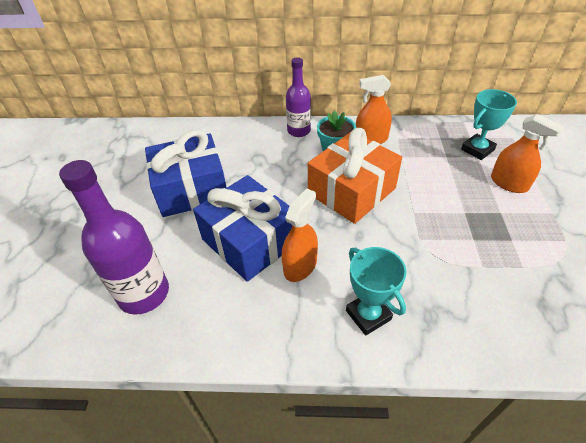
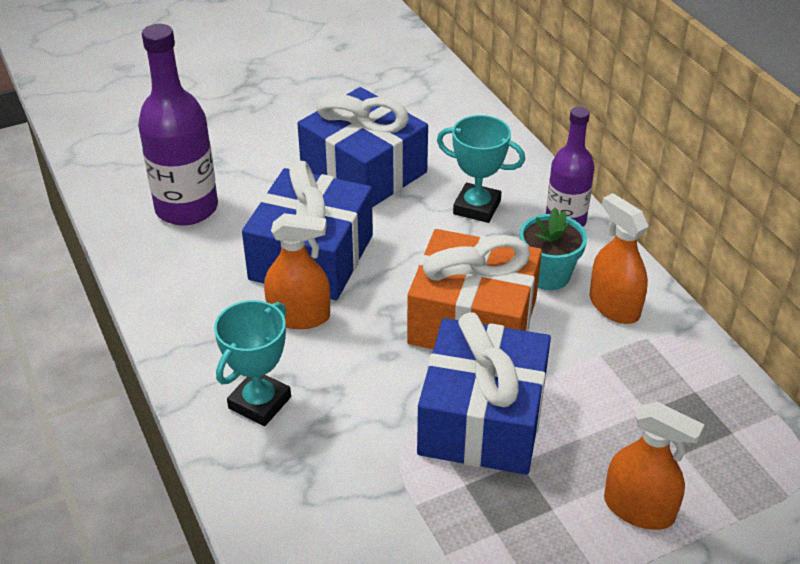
camera: 60 degrees right, 5 degrees down
(428, 215) = (482, 419): none -> blue gift
(477, 149) = (703, 449): turquoise trophy -> turquoise trophy (477, 207)
(509, 183) = (639, 509): orange spray bottle -> orange spray bottle turned 75 degrees counterclockwise

